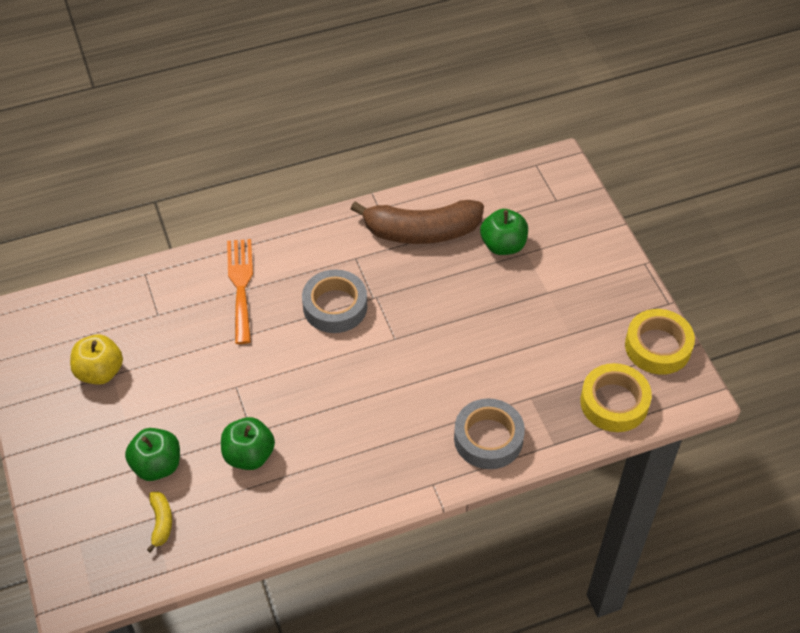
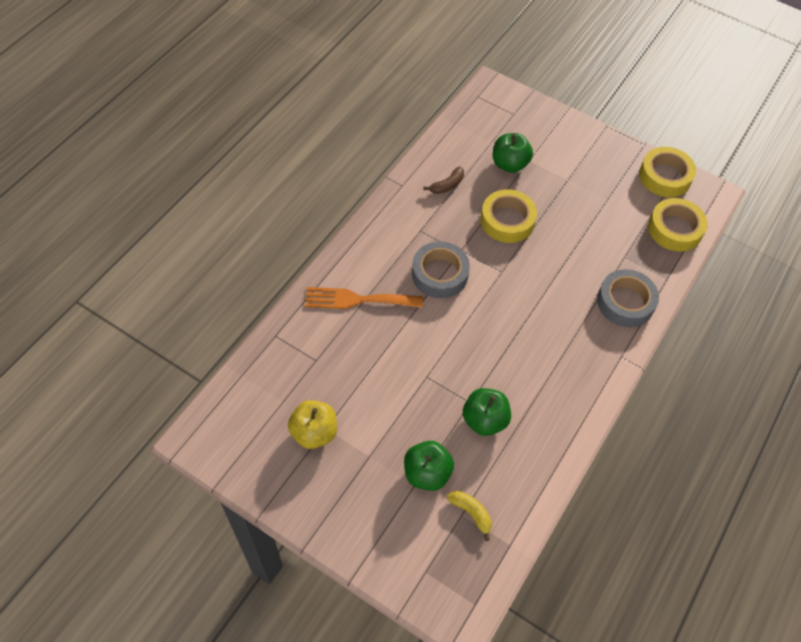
camera: 40 degrees left, 5 degrees up
(241, 285) = (357, 300): orange fork -> orange fork turned 45 degrees counterclockwise
(421, 231) = (447, 185): brown banana -> brown banana, size x0.42
(447, 296) = (507, 220): none -> yellow tape

